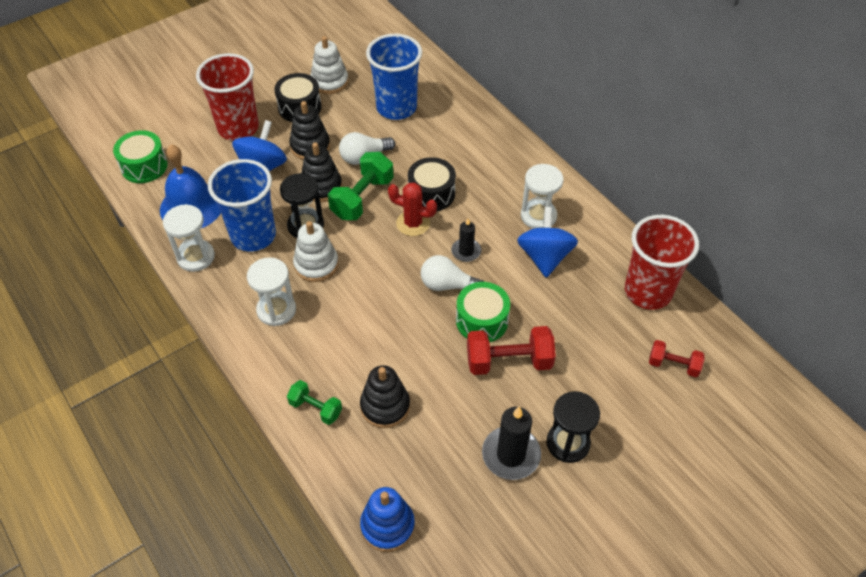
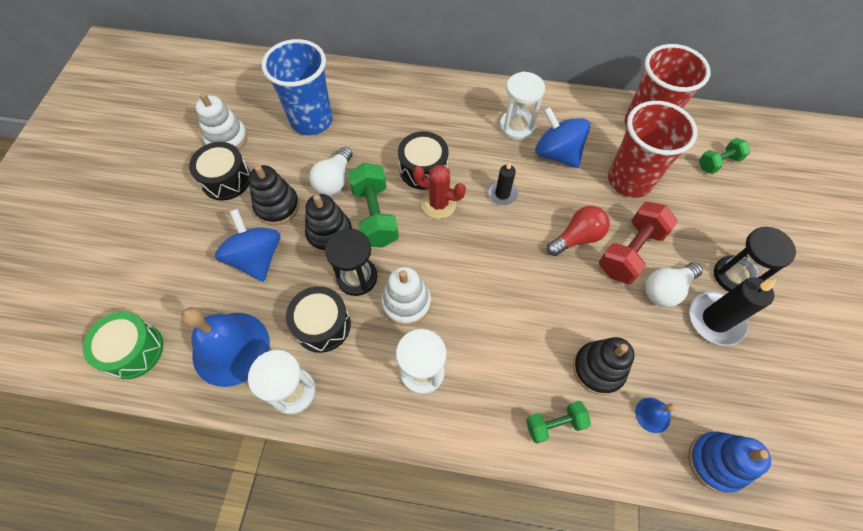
camera: 45 degrees left, 10 degrees up
(238, 128) = (189, 240): red cup -> red cup (629, 180)
(253, 235) = (322, 325): blue cup -> black drum
(384, 462) = (652, 415): none -> blue bell
(413, 223) = (438, 204): red cactus -> red cactus turned 45 degrees clockwise
(447, 285) = (522, 231): white light bulb -> white light bulb (666, 289)
(482, 321) = (577, 237): green drum -> red light bulb
(673, 365) = (718, 163): red dumbbell -> green dumbbell

